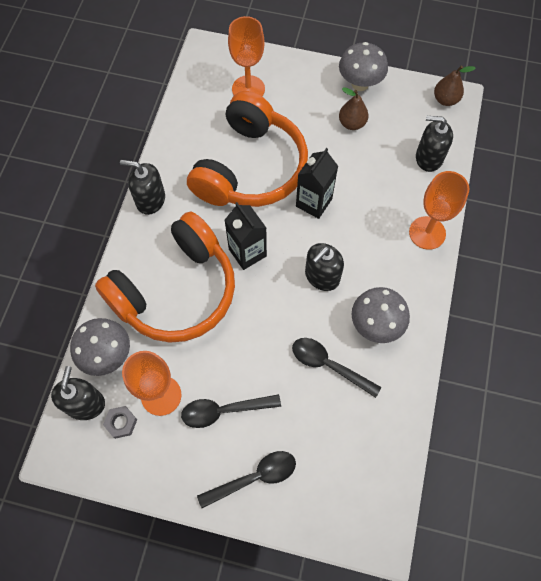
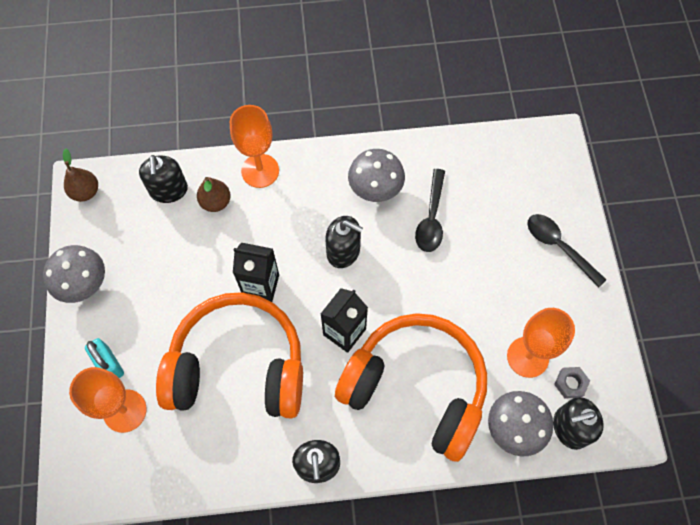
camera: 110 degrees left, 0 degrees up
(224, 410) = (514, 293): black spoon -> none
(288, 87) = (109, 364): none -> turquoise padlock
(352, 123) = (144, 277): brown pear -> brown pear (216, 202)

